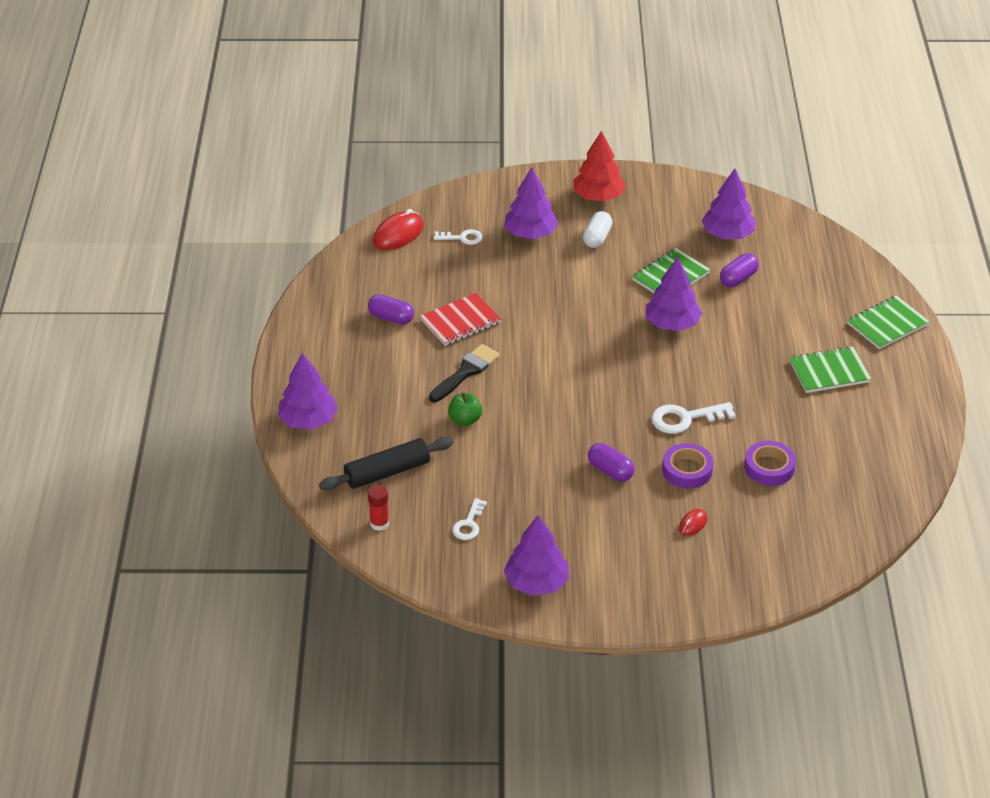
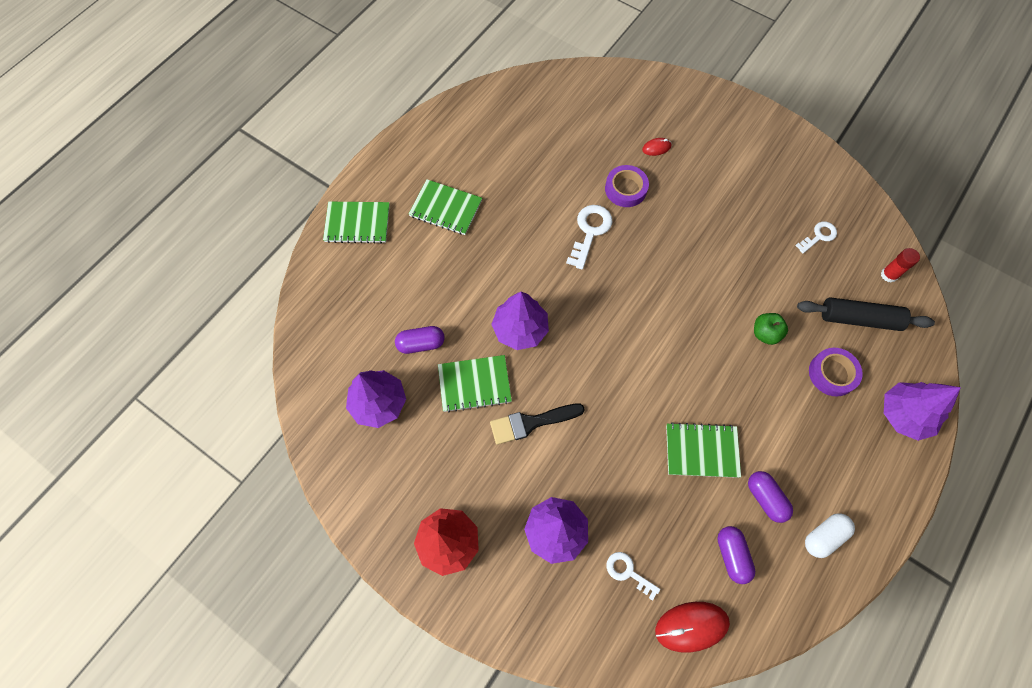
camera: 145 degrees left, 25 degrees up
(460, 321) = (701, 451): red notebook -> green notebook
(466, 372) = (733, 385): black brush -> black brush (531, 423)
(536, 582) = (797, 165): purple tree -> none
(597, 238) = (498, 480): white capsule -> white capsule (824, 536)
(610, 471) = (682, 220): purple capsule -> purple capsule (732, 555)
(685, 419) = (590, 232): white key -> white key turned 90 degrees counterclockwise
(769, 467) = (566, 158): purple tape -> purple tape (832, 374)

